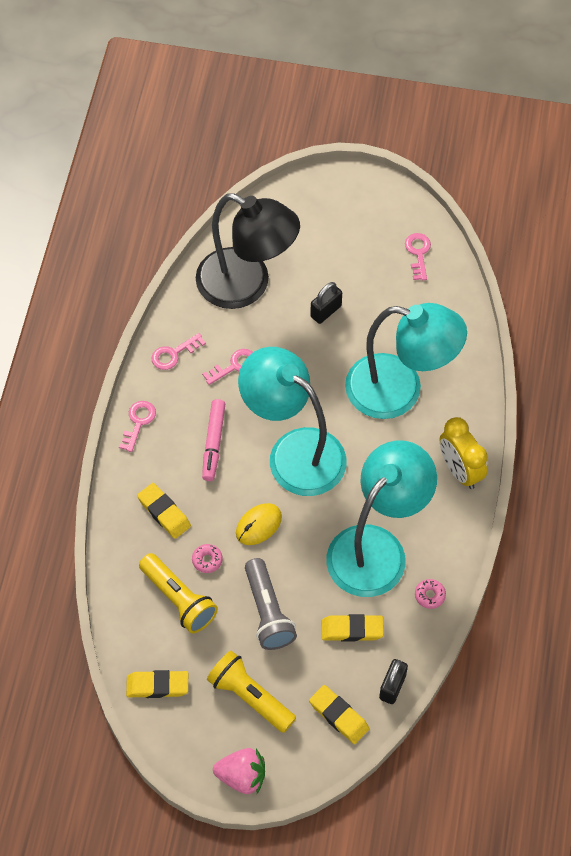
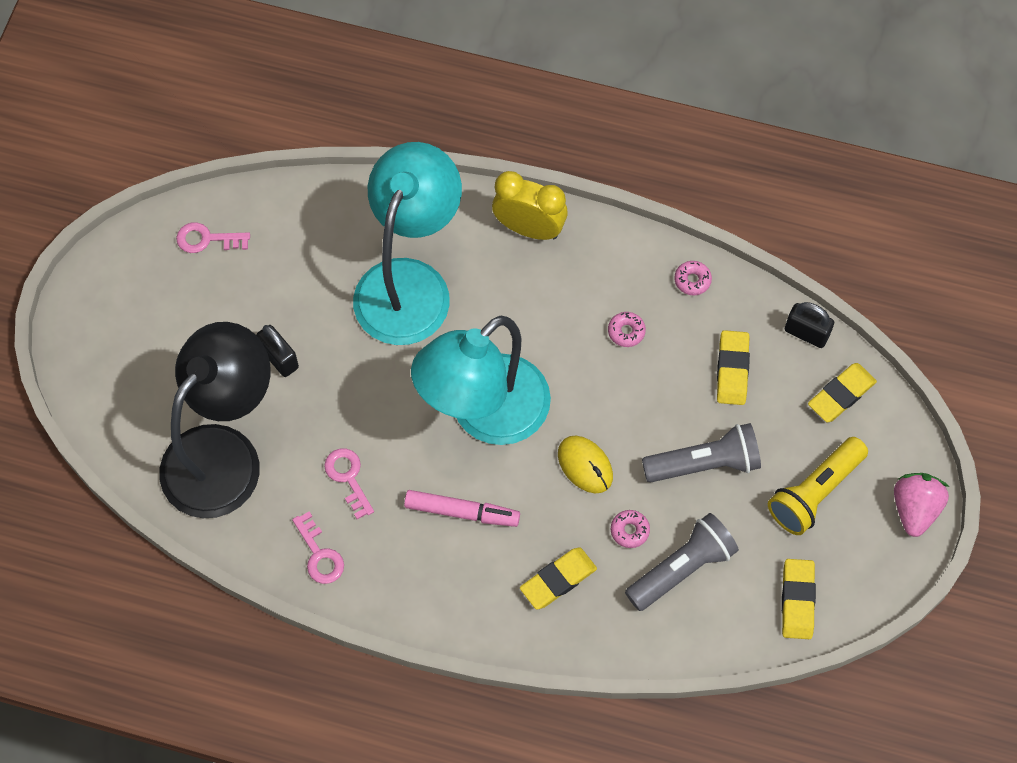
camera: 85 degrees left, 5 degrees up
(138, 422) = (421, 606): pink key -> none
(179, 599) = (681, 568): yellow flashlight -> grey flashlight
(377, 548) = (626, 331): turquoise lamp -> pink donut
(460, 470) = (529, 228): yellow clock -> yellow clock turned 135 degrees counterclockwise

